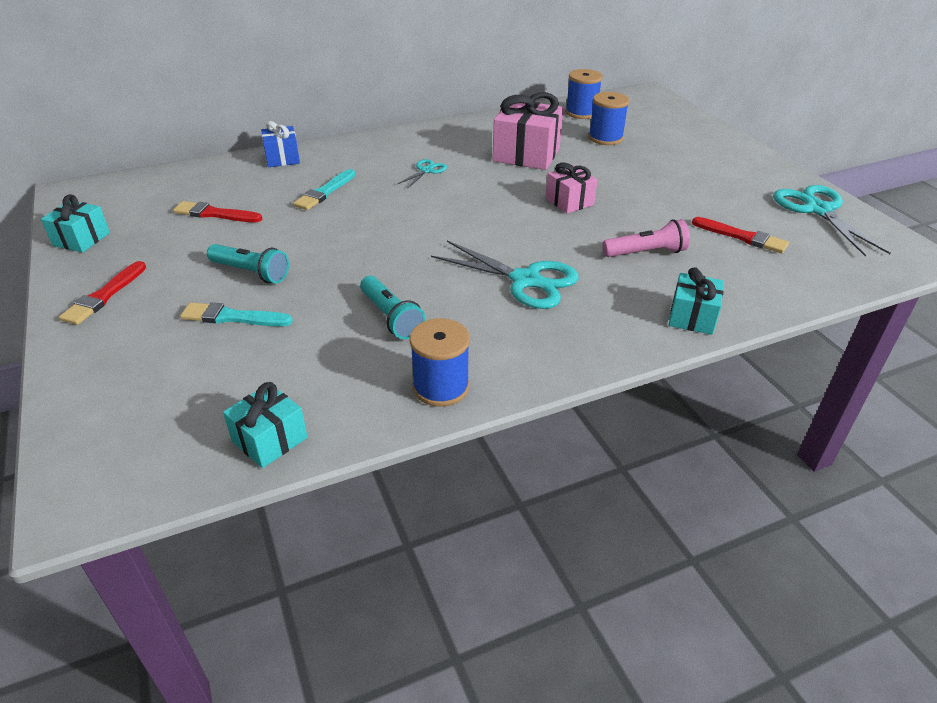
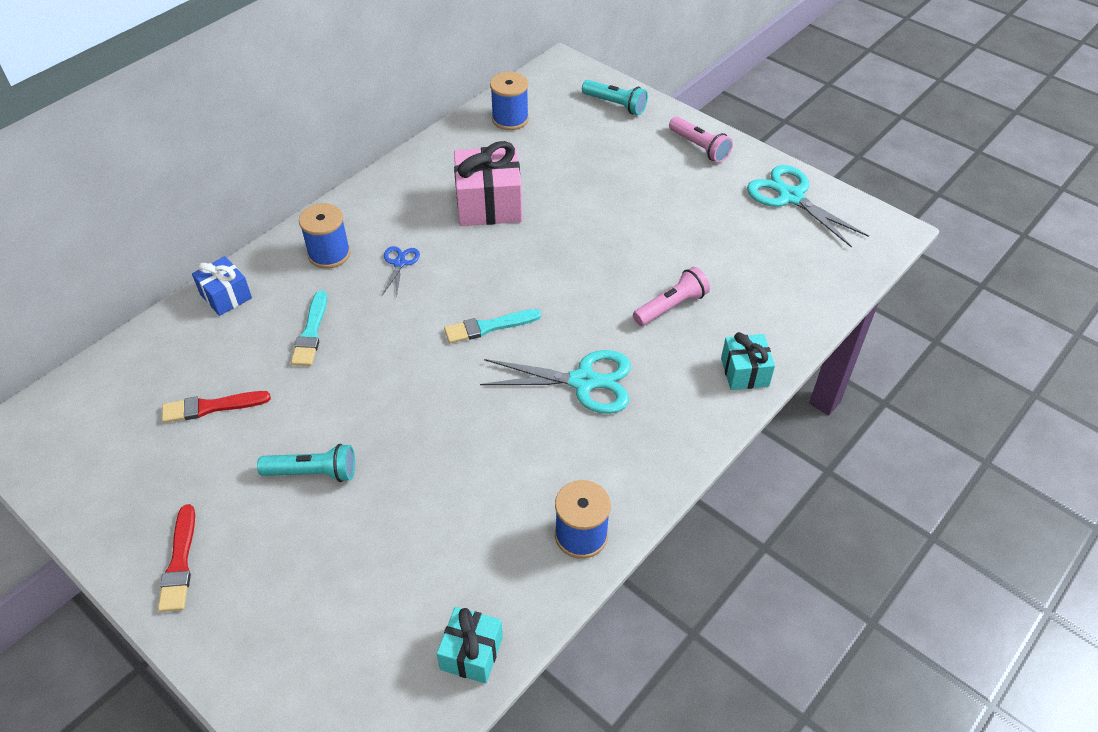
camera: 25 degrees left, 10 degrees up
(81, 239) = (85, 498): turquoise gift -> none
(233, 317) = (337, 535): turquoise brush -> turquoise brush (489, 327)
(391, 317) = (488, 475): turquoise flashlight -> turquoise flashlight (615, 105)
(426, 171) = (399, 263): turquoise scissors -> blue scissors
(569, 201) = (568, 261): pink gift -> none
(605, 138) = (555, 153): blue spool -> blue spool (329, 254)
(742, 161) = (699, 147): none -> pink flashlight
(742, 237) = (742, 256): red brush -> none

